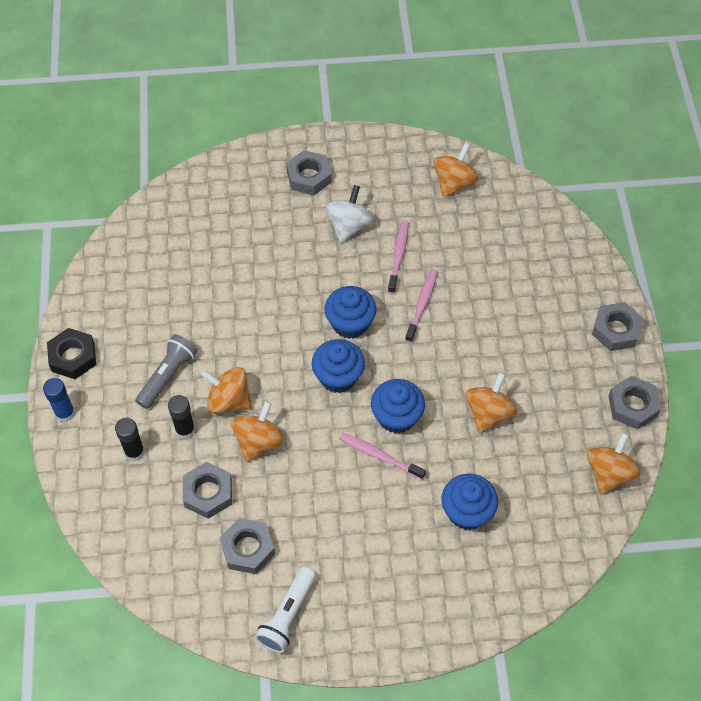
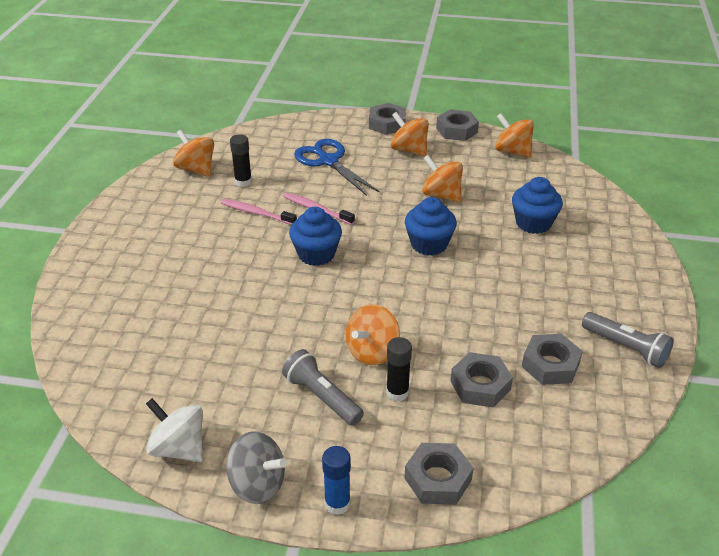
camera: 75 degrees left, 20 degrees down
(73, 357) = (257, 484): black nut -> grey spinning top
(134, 452) = (413, 441): black glue stick -> black glue stick (243, 182)
(258, 441) = (428, 337): orange spinning top -> orange spinning top (409, 150)
(287, 615) = (626, 348): white flashlight -> grey flashlight
(309, 177) = (126, 251): grey nut -> grey nut (438, 479)
(338, 377) = (373, 272): blue cupcake -> none
(348, 226) = (203, 236): white spinning top -> white spinning top (179, 448)
(379, 456) = (467, 261): pink toothbrush -> none
(513, 292) = (328, 161): none -> blue scissors

